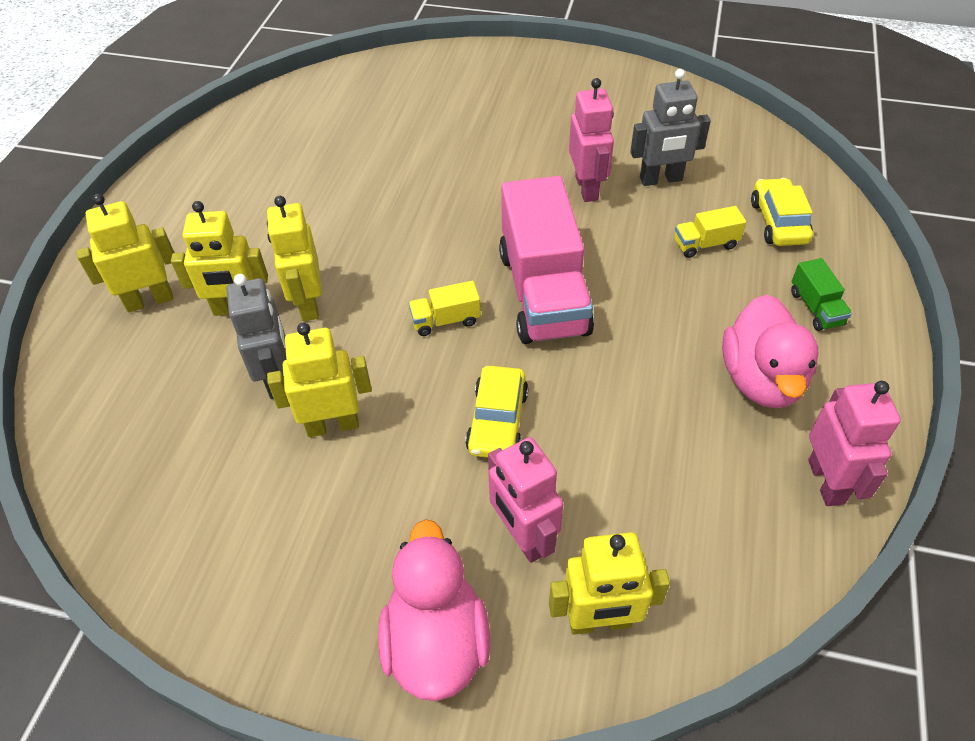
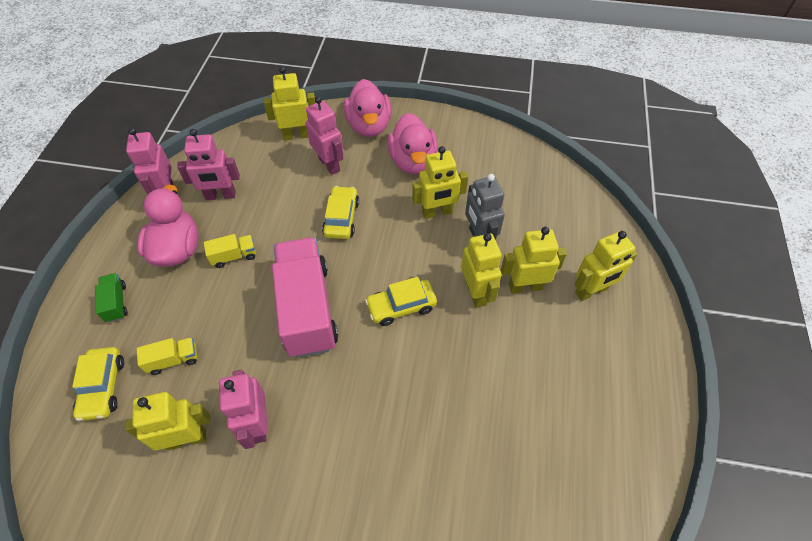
camera: 175 degrees right, 5 degrees up
(354, 536) = (413, 161): none -> pink duck
(415, 291) = (401, 306): none -> yellow car
(445, 320) = (377, 283): yellow truck -> yellow truck (234, 256)
(661, 179) = (187, 439): grey robot -> yellow robot
(723, 474) = (220, 196): none -> pink robot

